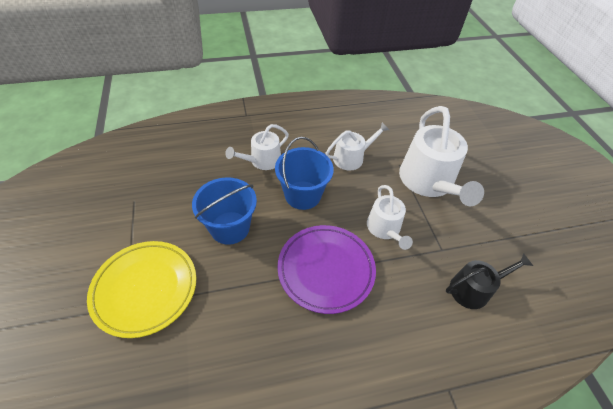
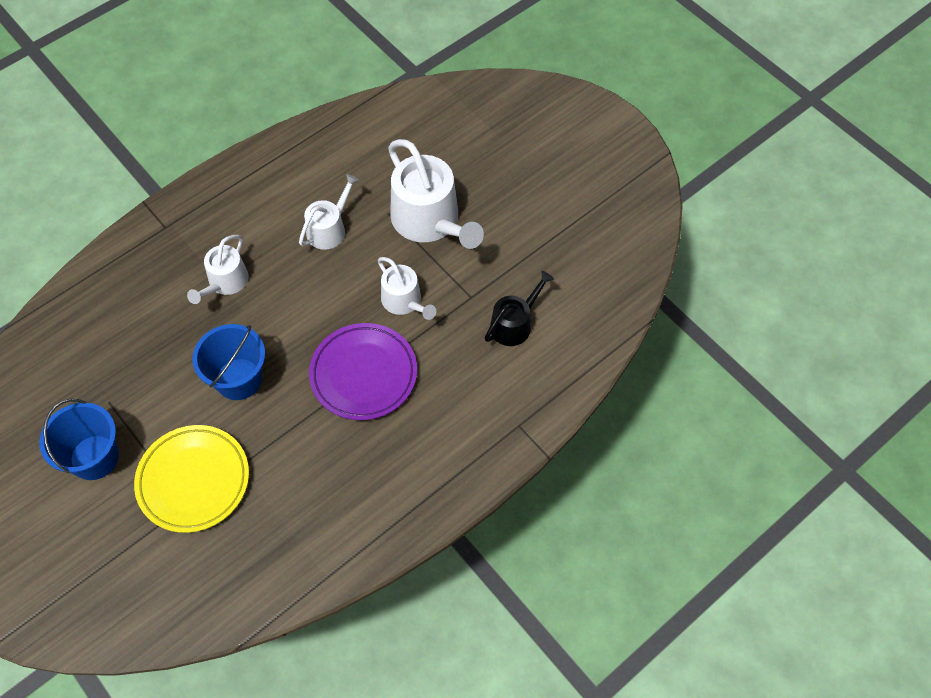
camera: 25 degrees left, 10 degrees up
(303, 195) = (297, 304): blue bucket -> blue bucket (94, 457)

